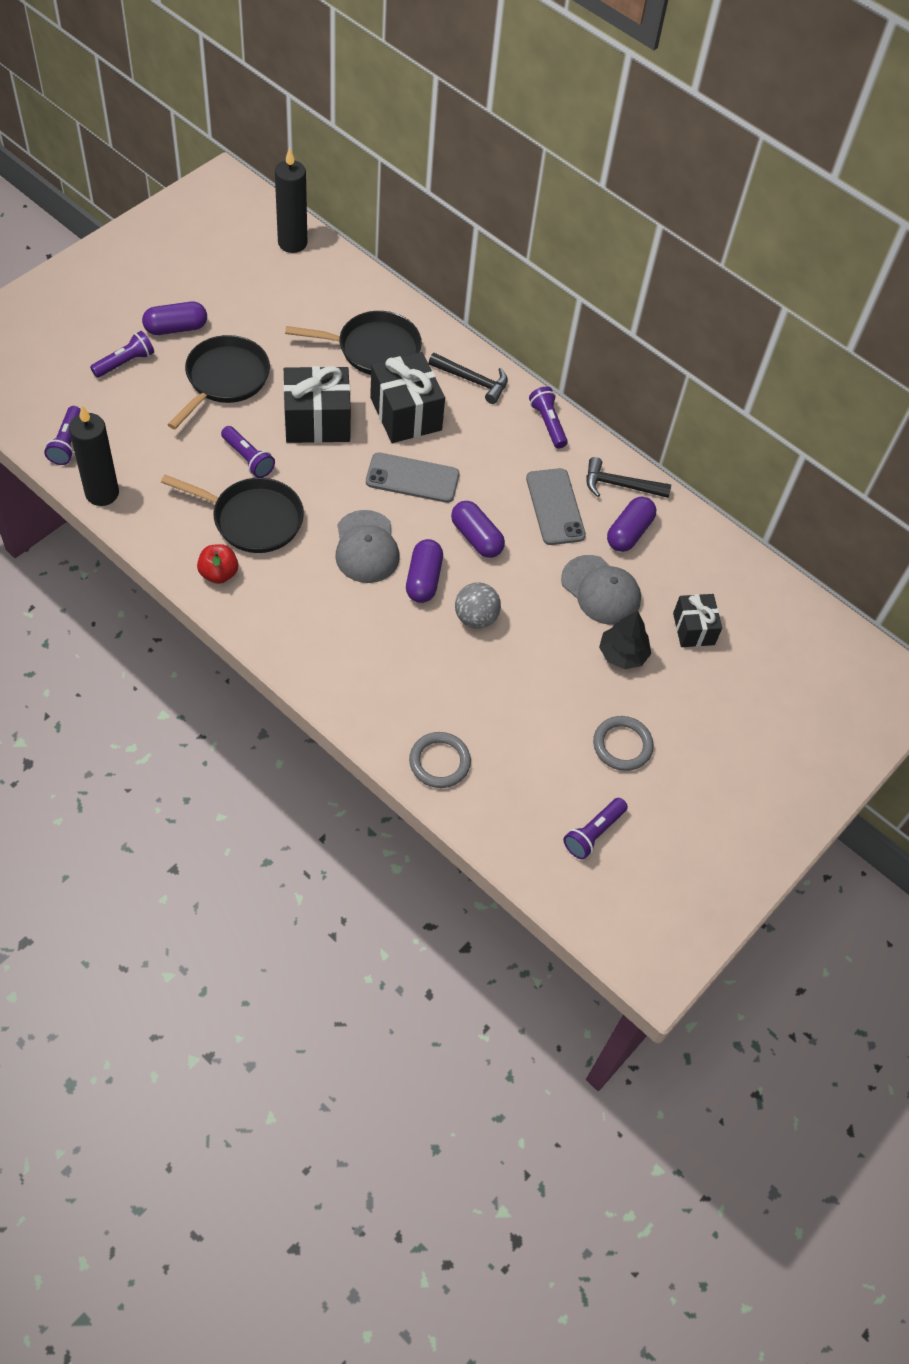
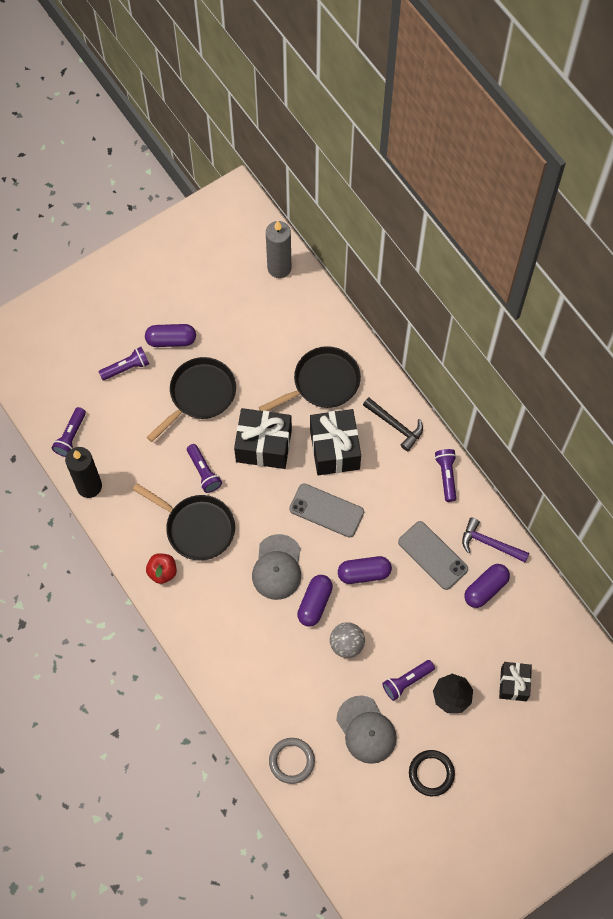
camera: 20 degrees right, 10 degrees up
(292, 243) = (279, 268): black candle -> grey candle
(373, 349) = (322, 383): black pan -> black pan turned 45 degrees counterclockwise
(476, 538) = (364, 573): purple capsule -> purple capsule turned 75 degrees counterclockwise
(555, 507) = (433, 555): grey phone -> grey phone turned 45 degrees counterclockwise
(593, 833) = (391, 841): purple flashlight -> purple flashlight (407, 681)
(601, 590) = (449, 637): grey cap -> grey cap (366, 730)
(620, 485) = (489, 543): black hammer -> purple hammer
(622, 745) = (431, 773): grey ring -> black ring

